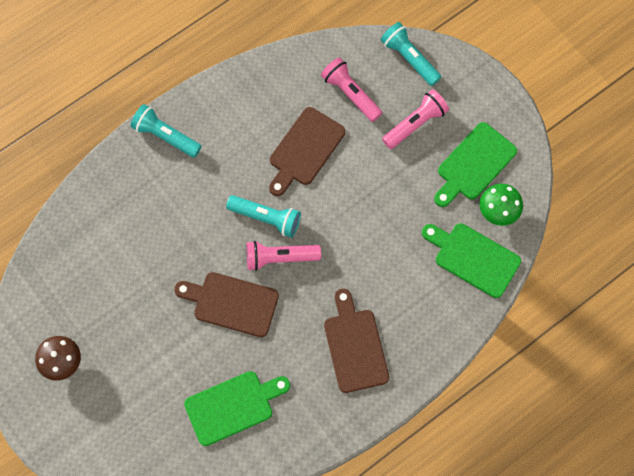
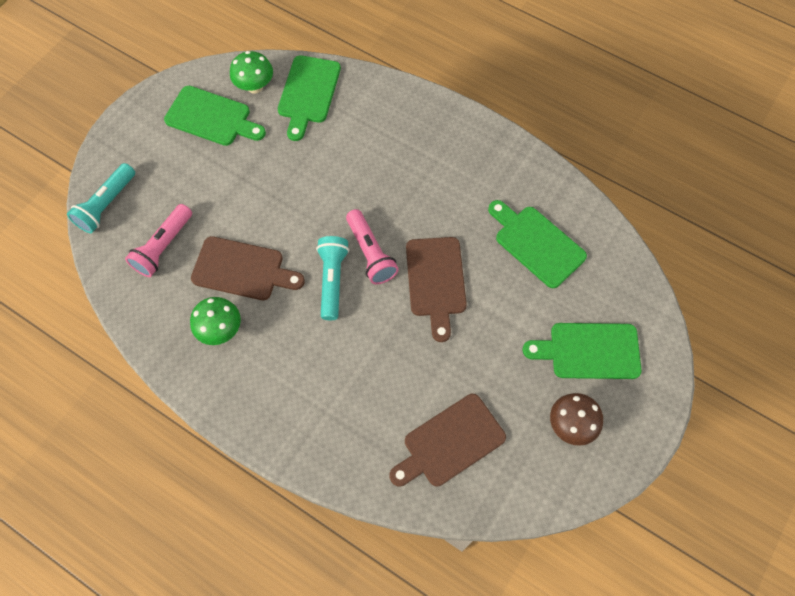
camera: 110 degrees left, 5 degrees down
(116, 407) = (589, 351): none -> green cutting board
(165, 136) = (270, 420): turquoise flashlight -> none
(256, 119) = (220, 330): none -> green mushroom
(355, 346) = (432, 161): brown cutting board -> brown cutting board (450, 442)
(415, 124) = (182, 178): pink flashlight -> none

